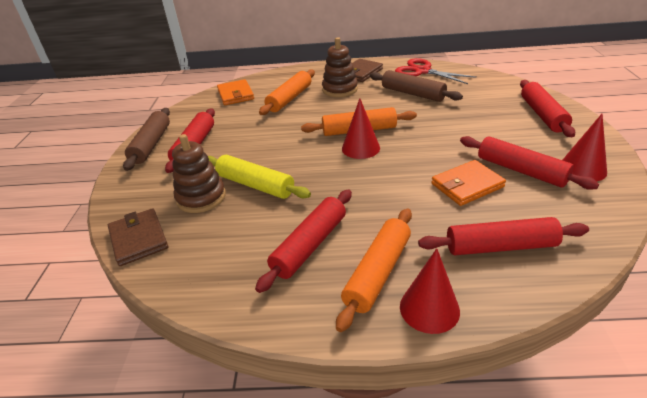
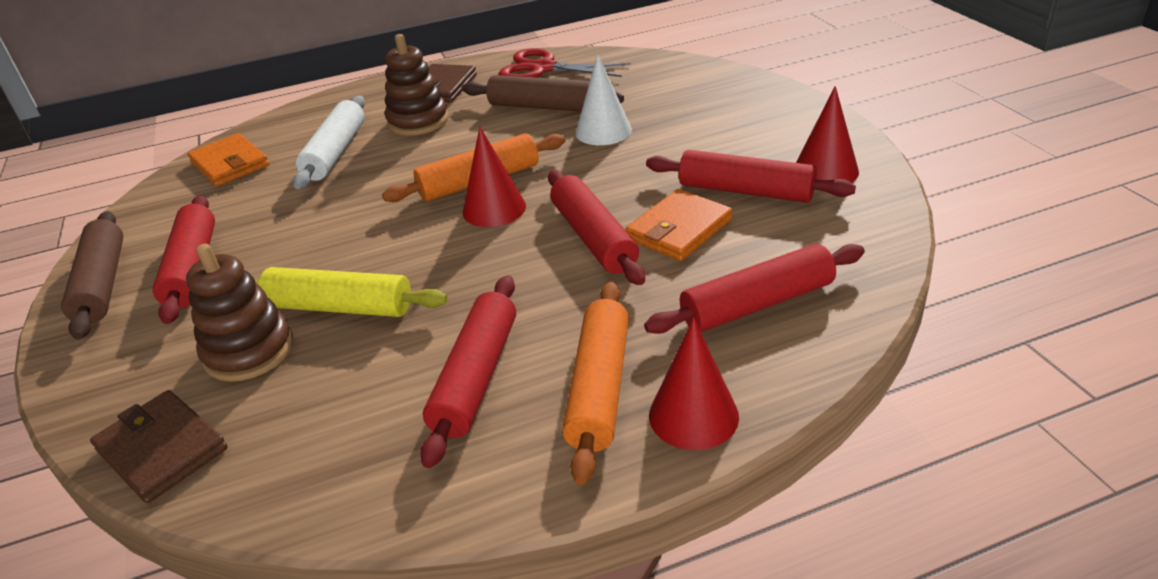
camera: 20 degrees left, 0 degrees up
(290, 98) = (336, 152): orange rolling pin -> white rolling pin
(443, 115) = (603, 131): none -> white cone
(542, 115) = (745, 104): red rolling pin -> red rolling pin (593, 237)

